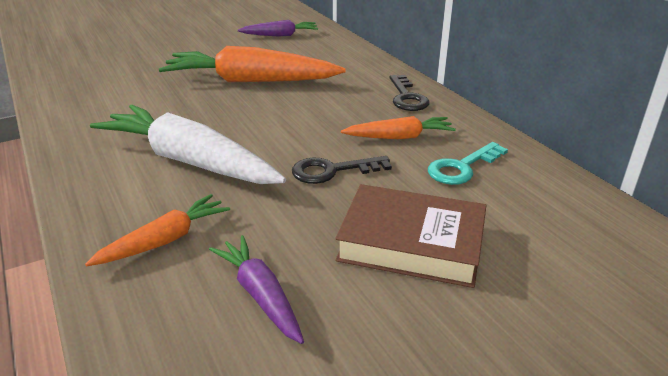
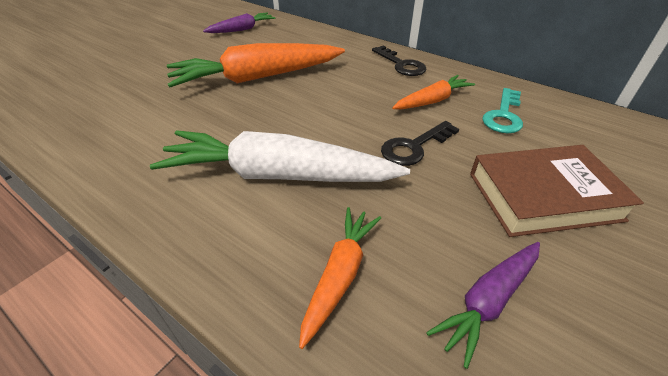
camera: 25 degrees left, 10 degrees up
(260, 295) = (488, 301): purple carrot -> purple carrot turned 75 degrees counterclockwise

